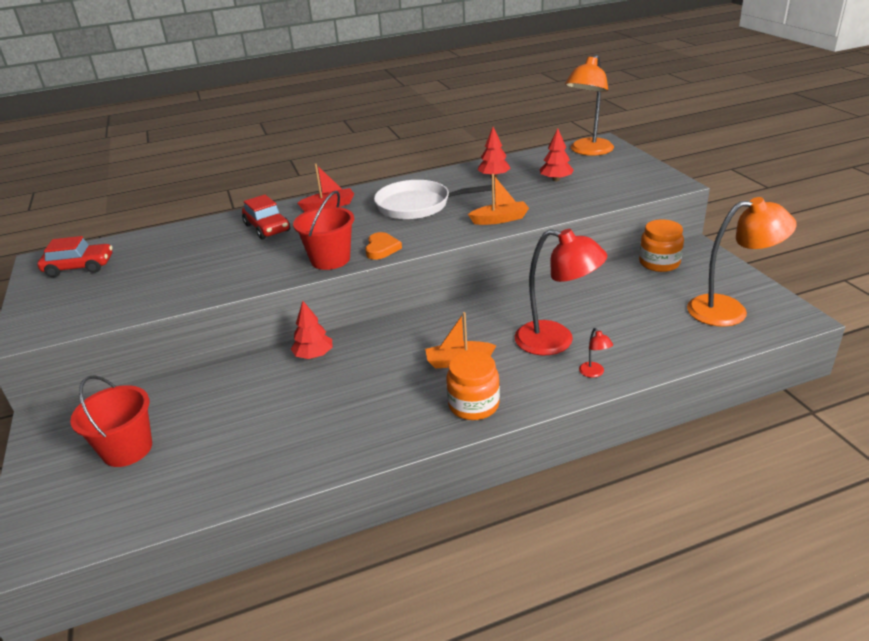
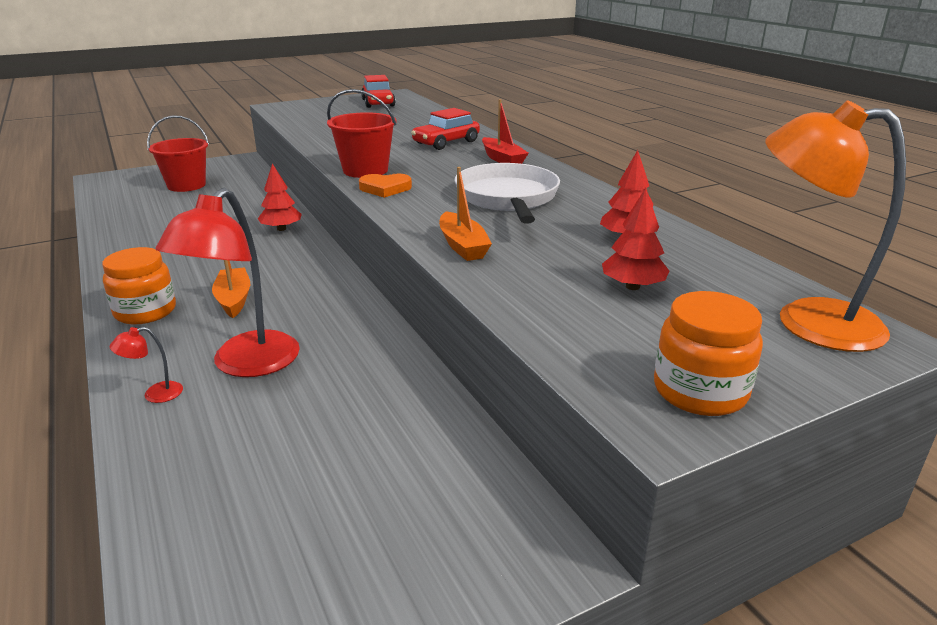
camera: 80 degrees right, 5 degrees down
(659, 263) = (477, 489): orange jar -> orange jar (700, 391)
(729, 310) = (269, 577): orange lamp -> none

